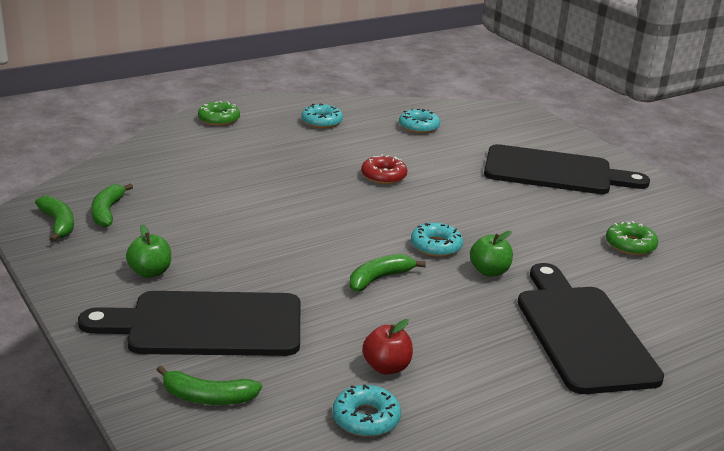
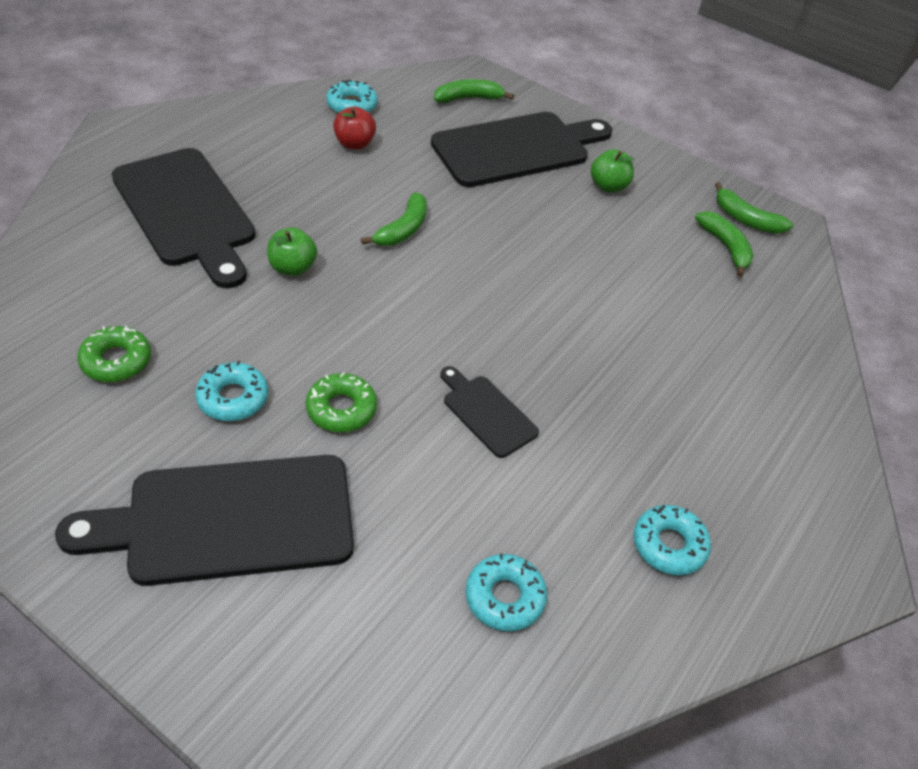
camera: 155 degrees right, 20 degrees up
(219, 119) = (814, 487): green donut -> green donut (341, 409)
(383, 176) = (487, 413): red donut -> black cutting board
(436, 246) = (363, 291): turquoise donut -> turquoise donut (233, 398)

